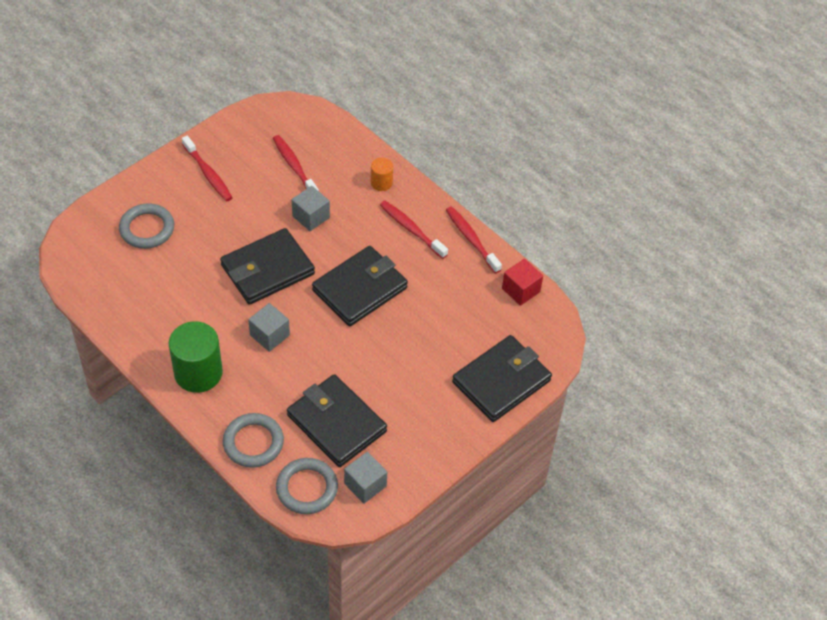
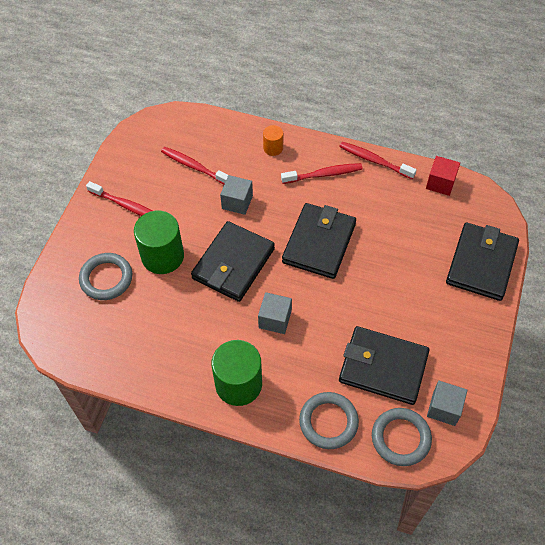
camera: 25 degrees left, 5 degrees up
(209, 233) = (162, 256): none -> green cylinder
(411, 229) = (323, 174): red toothbrush -> red toothbrush turned 150 degrees clockwise

